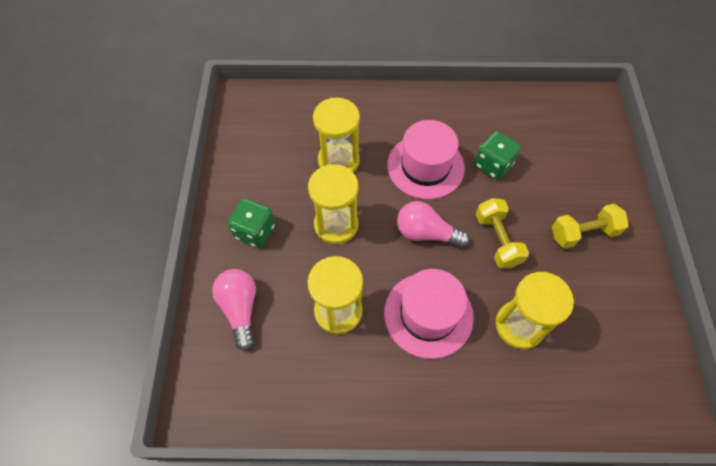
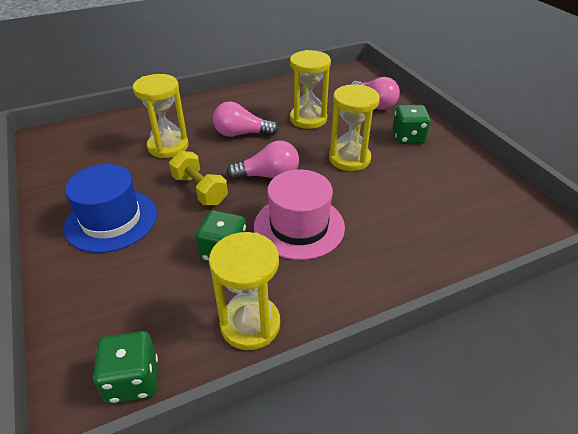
camera: 155 degrees right, 20 degrees down
(338, 161) = (389, 202): yellow hourglass -> yellow hourglass (250, 324)
(428, 314) = (241, 134): pink hat -> pink light bulb
(566, 103) = (133, 380): none -> green dice
(583, 233) = (111, 220): yellow dumbbell -> blue hat

